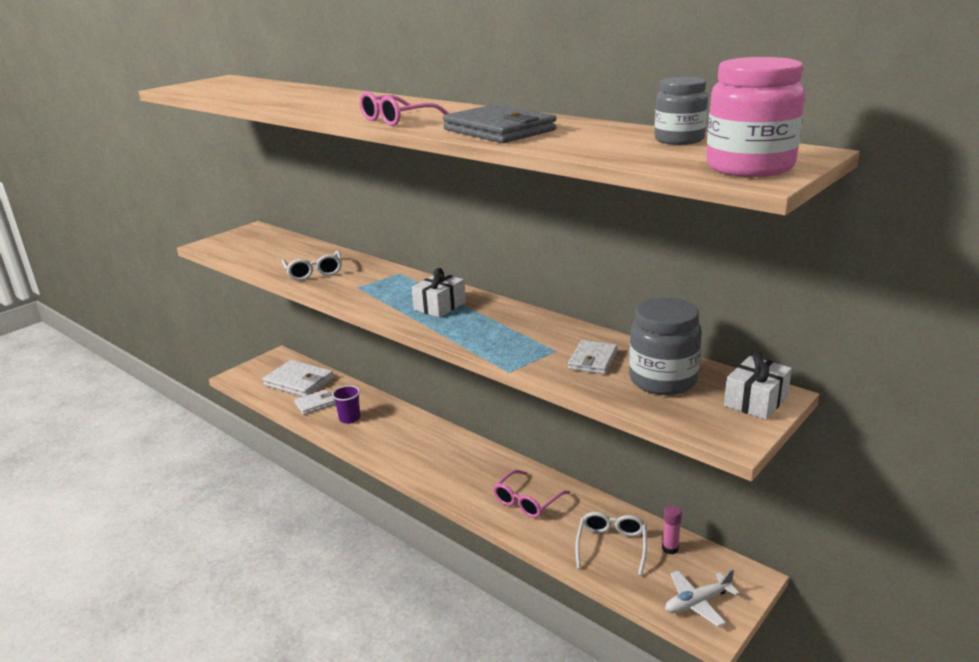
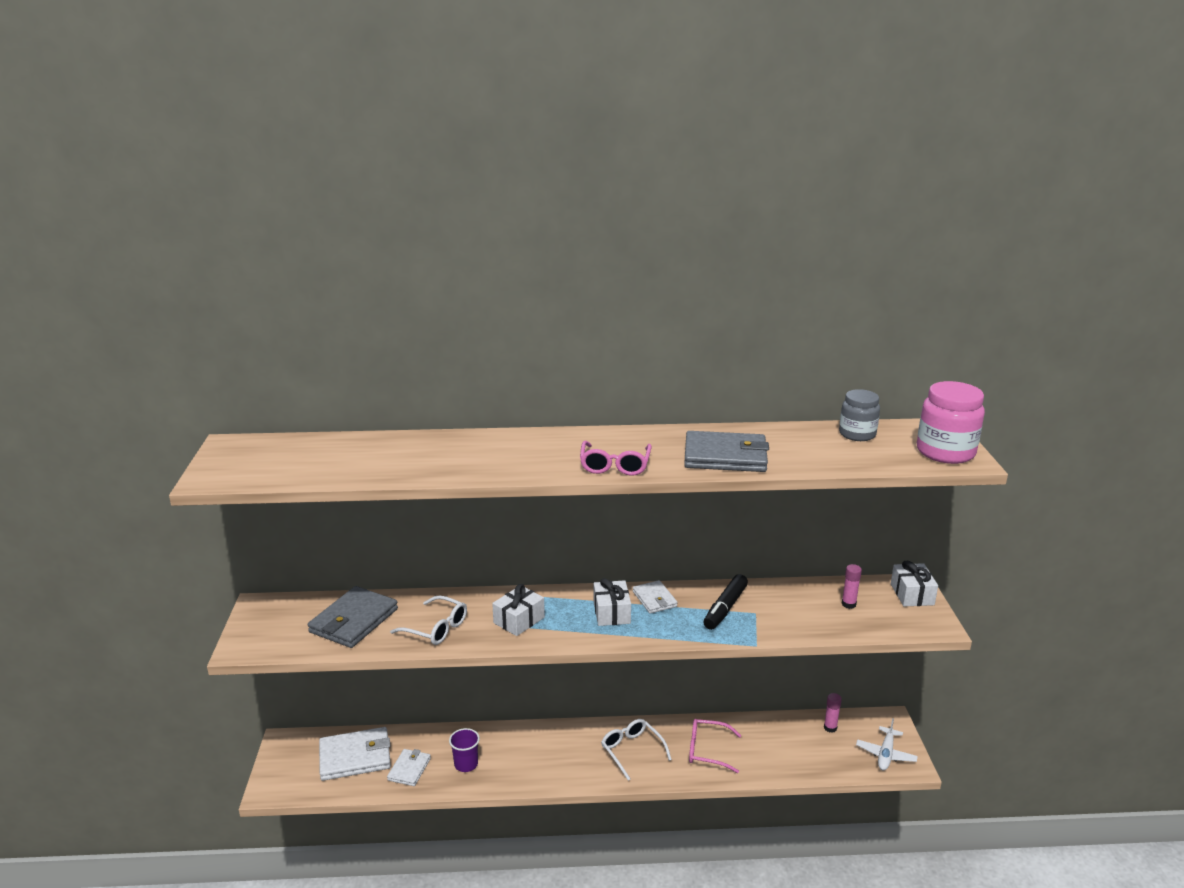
camera: 45 degrees left, 0 degrees up
(281, 252) = (354, 621): none -> grey wallet
(370, 287) = (519, 620): none -> white gift
(526, 502) = (706, 750): pink glasses -> pink glasses turned 105 degrees clockwise
(535, 337) = (725, 608): none -> black marker
(592, 360) = (789, 609): white wallet -> white wallet (654, 599)
(611, 545) = (797, 748): white glasses -> white glasses (631, 750)
(663, 380) = (848, 604): grey jar -> pink glue stick

